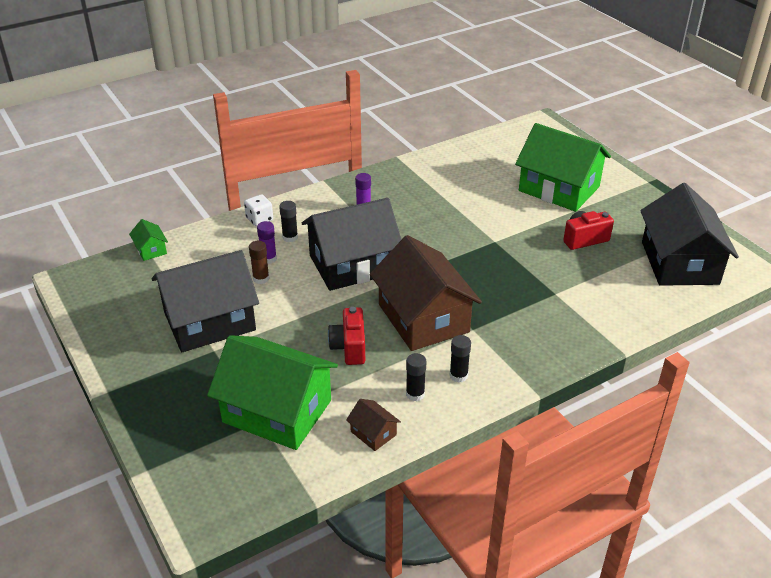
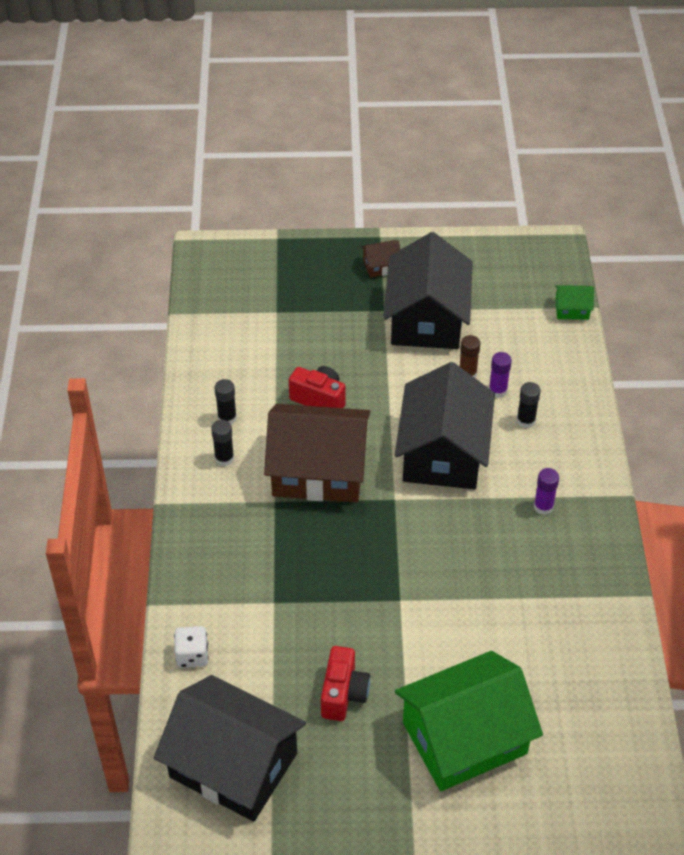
camera: 120 degrees right, 10 degrees up
(259, 219) = (577, 408): white dice -> white dice (192, 655)
(277, 411) = (279, 325): green house -> none
(373, 433) = (207, 372): brown house -> brown house (381, 266)

